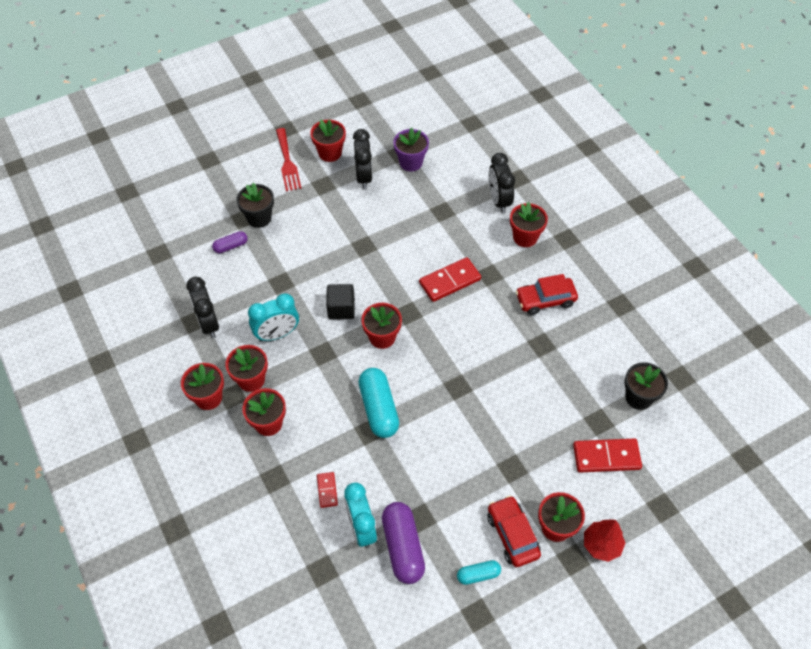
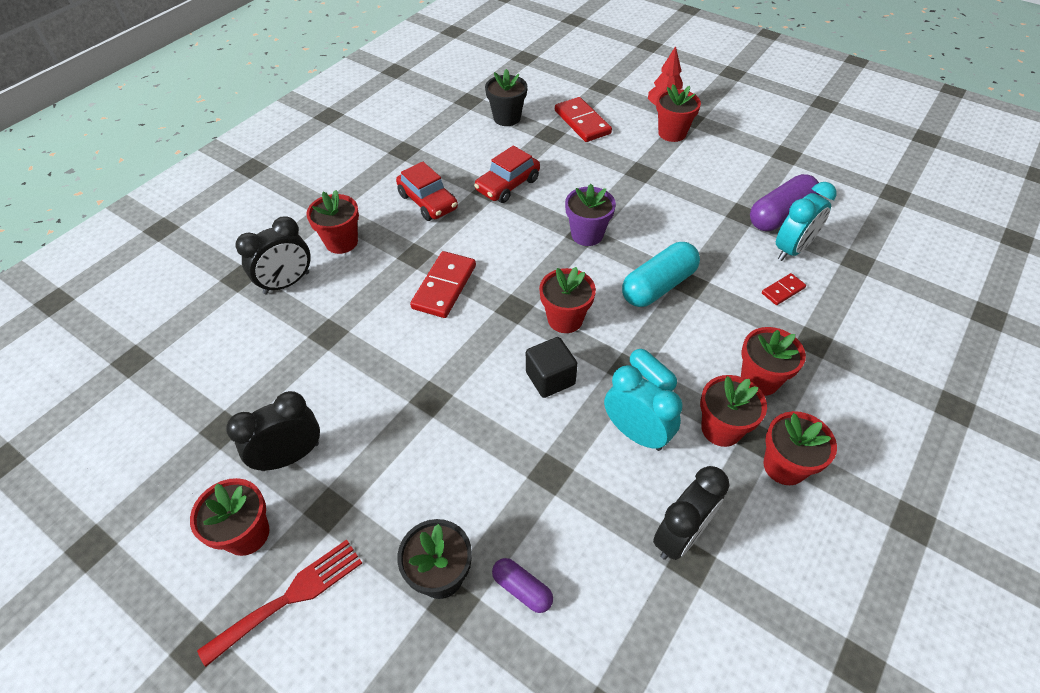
camera: 115 degrees left, 5 degrees down
(411, 162) = (240, 405): purple flower pot -> purple flower pot (587, 234)
(449, 281) = (444, 287): red domino -> red domino turned 75 degrees clockwise
(478, 575) = (755, 163): turquoise capsule -> turquoise capsule (651, 376)
(512, 535) = (702, 154): red car -> red car (507, 185)

